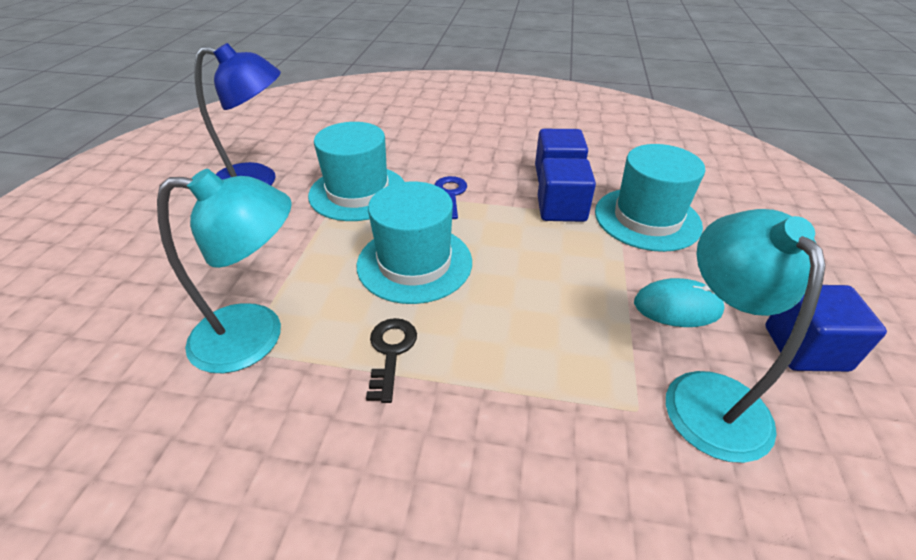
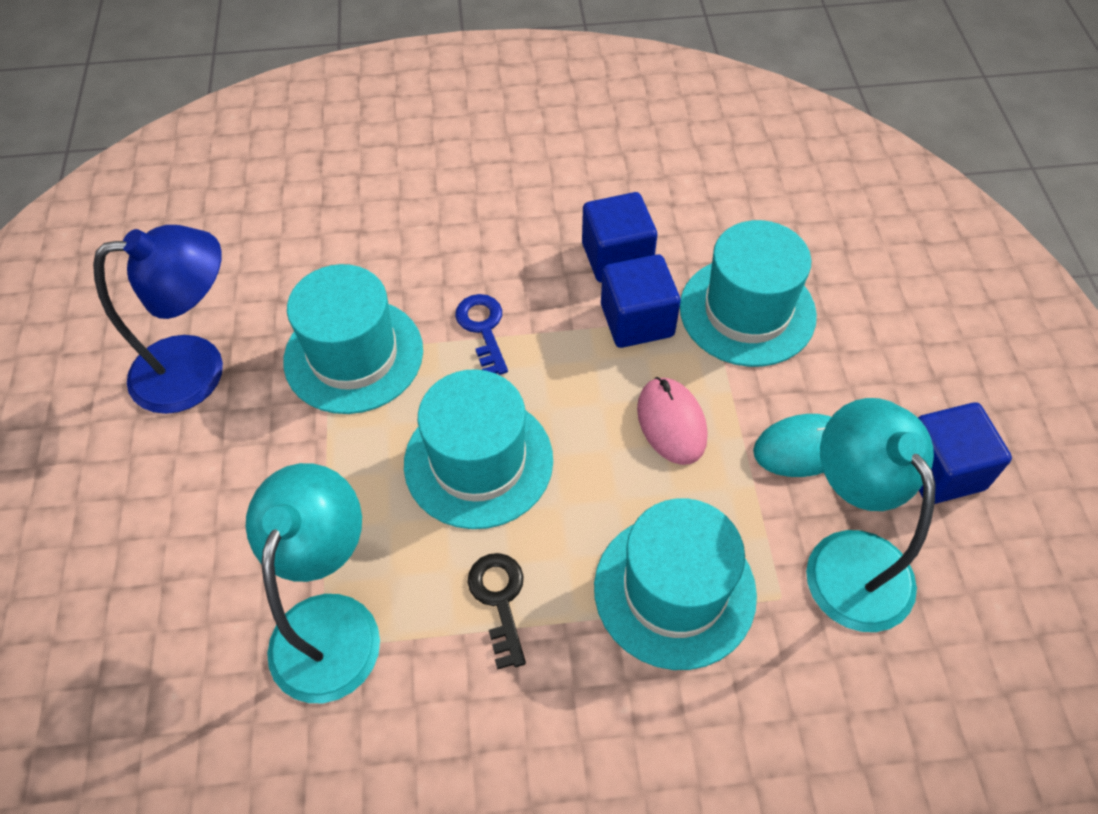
camera: 15 degrees left, 15 degrees up
(256, 336) = (331, 623): turquoise lamp -> turquoise lamp turned 60 degrees counterclockwise
(540, 380) = (674, 590): none -> turquoise hat
(570, 270) = (671, 423): none -> pink mouse

